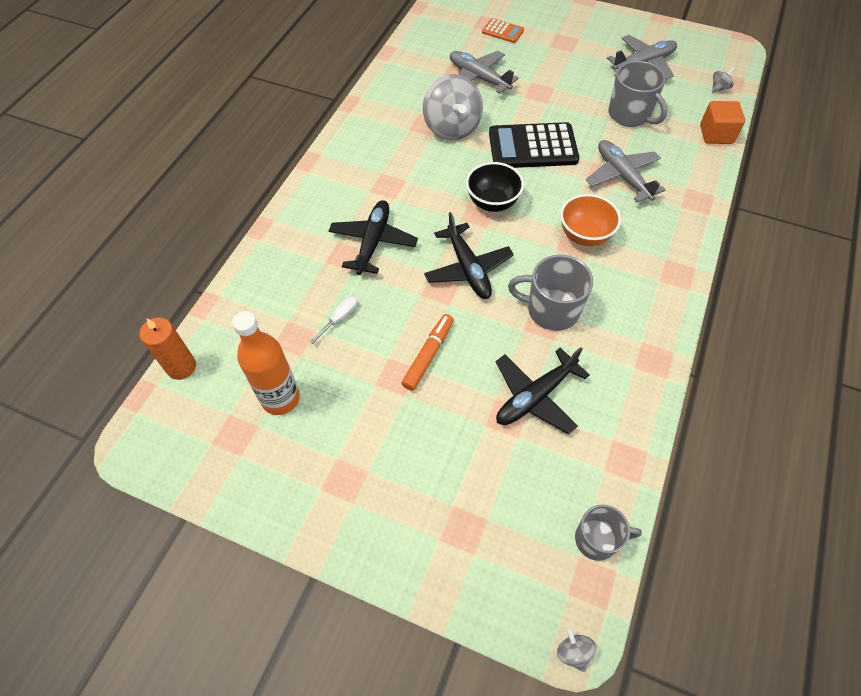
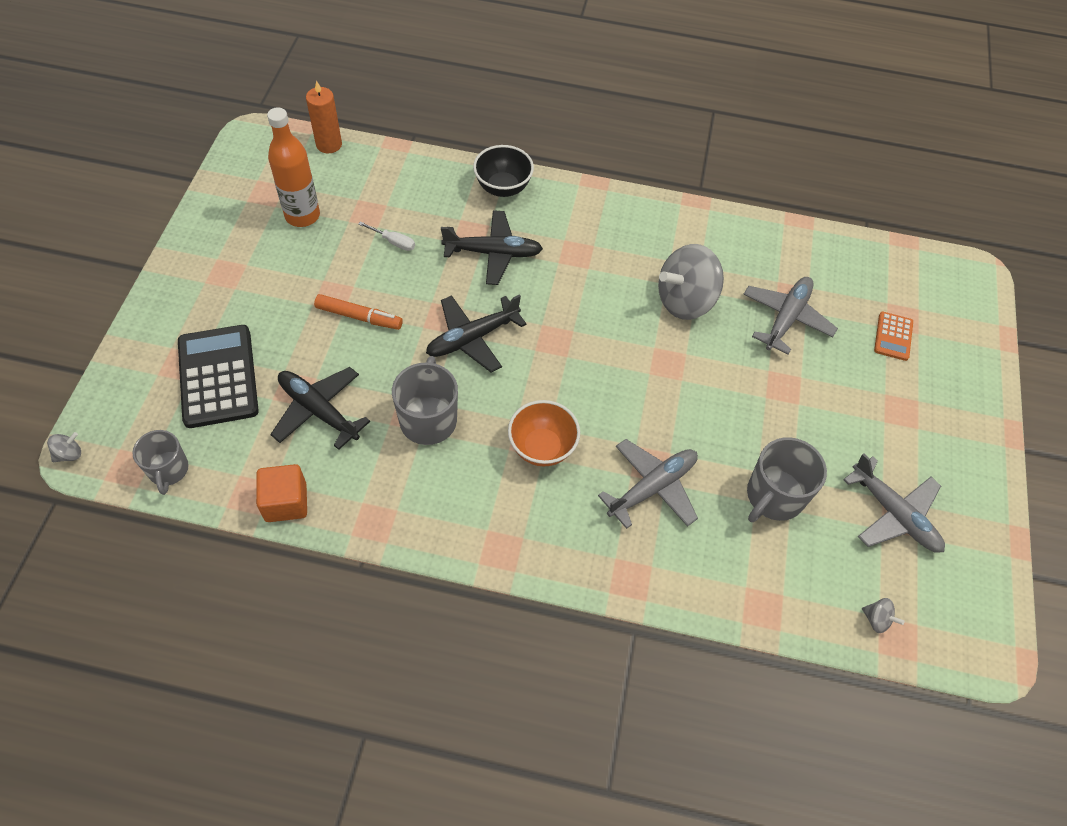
camera: 75 degrees right, 0 degrees up
(492, 202) = (573, 352): black bowl -> black bowl (503, 187)
(532, 147) = (677, 386): black calculator -> black calculator (218, 376)
(716, 134) = (769, 609): orange cube -> orange cube (286, 502)

